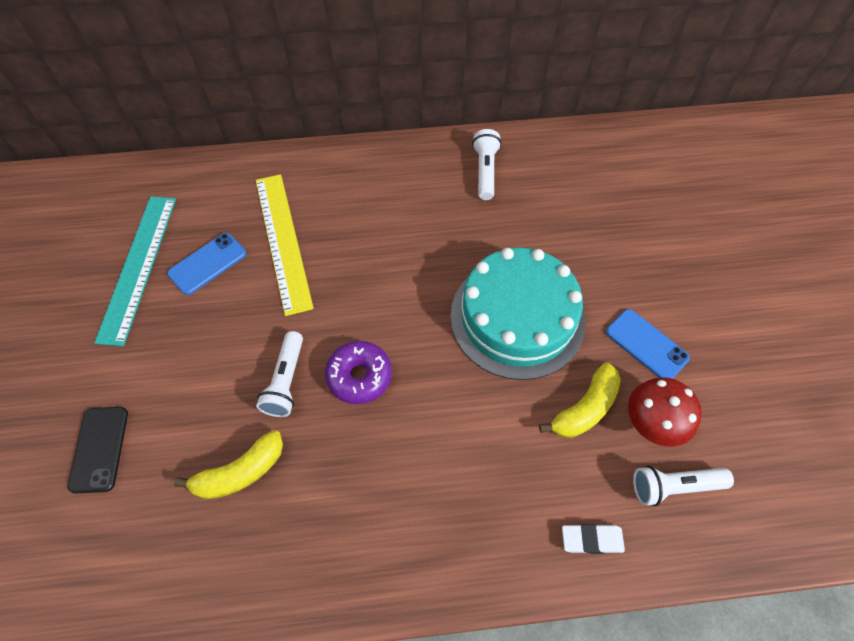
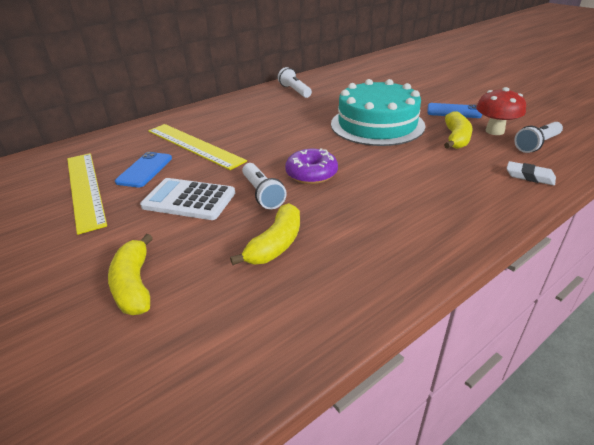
camera: 30 degrees left, 25 degrees down
(99, 449) = (134, 285): black phone -> yellow banana
(138, 267) = (85, 189): turquoise ruler -> yellow ruler
(214, 347) = (189, 200): none -> white calculator
(591, 539) = (529, 176): white eraser -> white eraser turned 60 degrees clockwise

